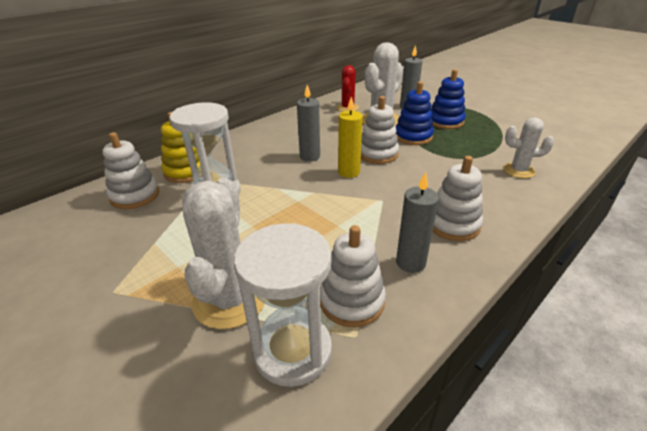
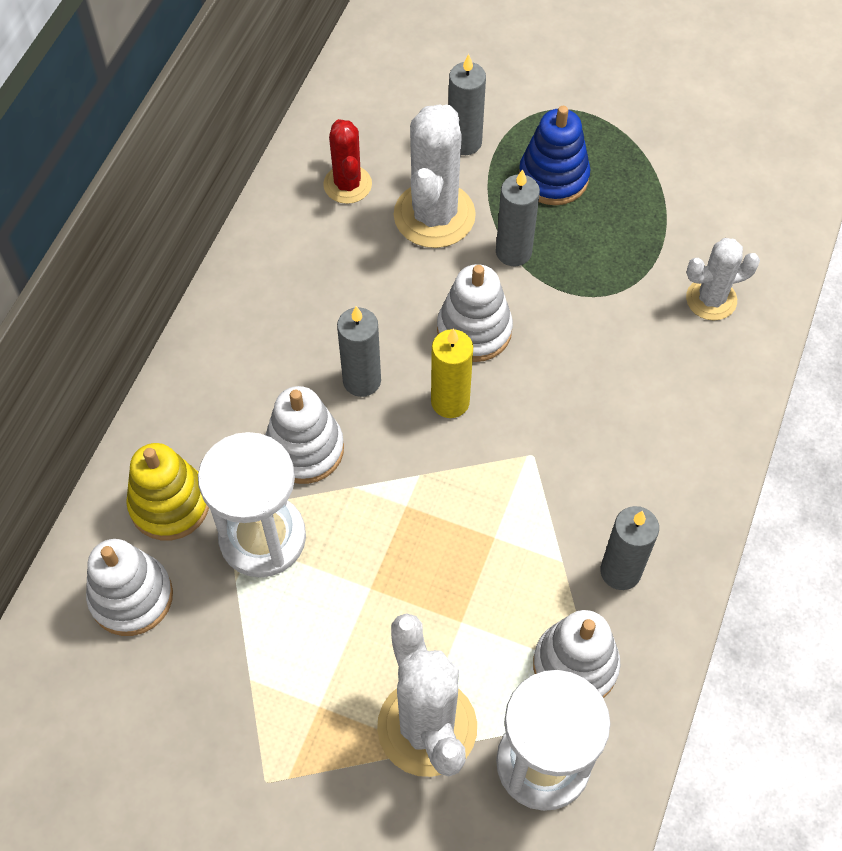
camera: 25 degrees left, 25 degrees up
(413, 137) = (513, 252): blue stacking toy -> grey candle
(453, 224) = (650, 472): white stacking toy -> white stacking toy (304, 449)

